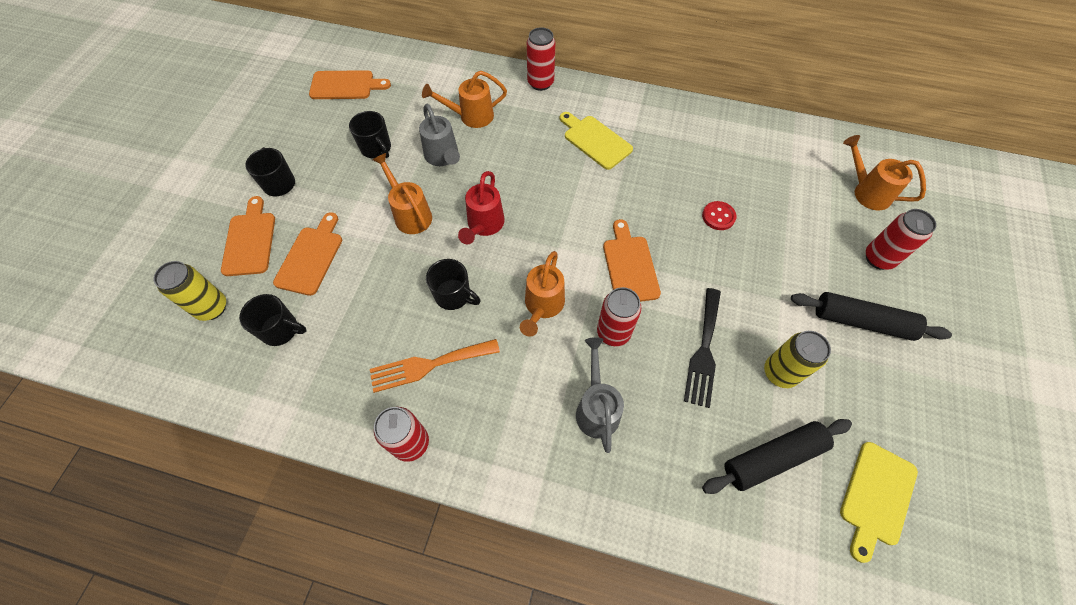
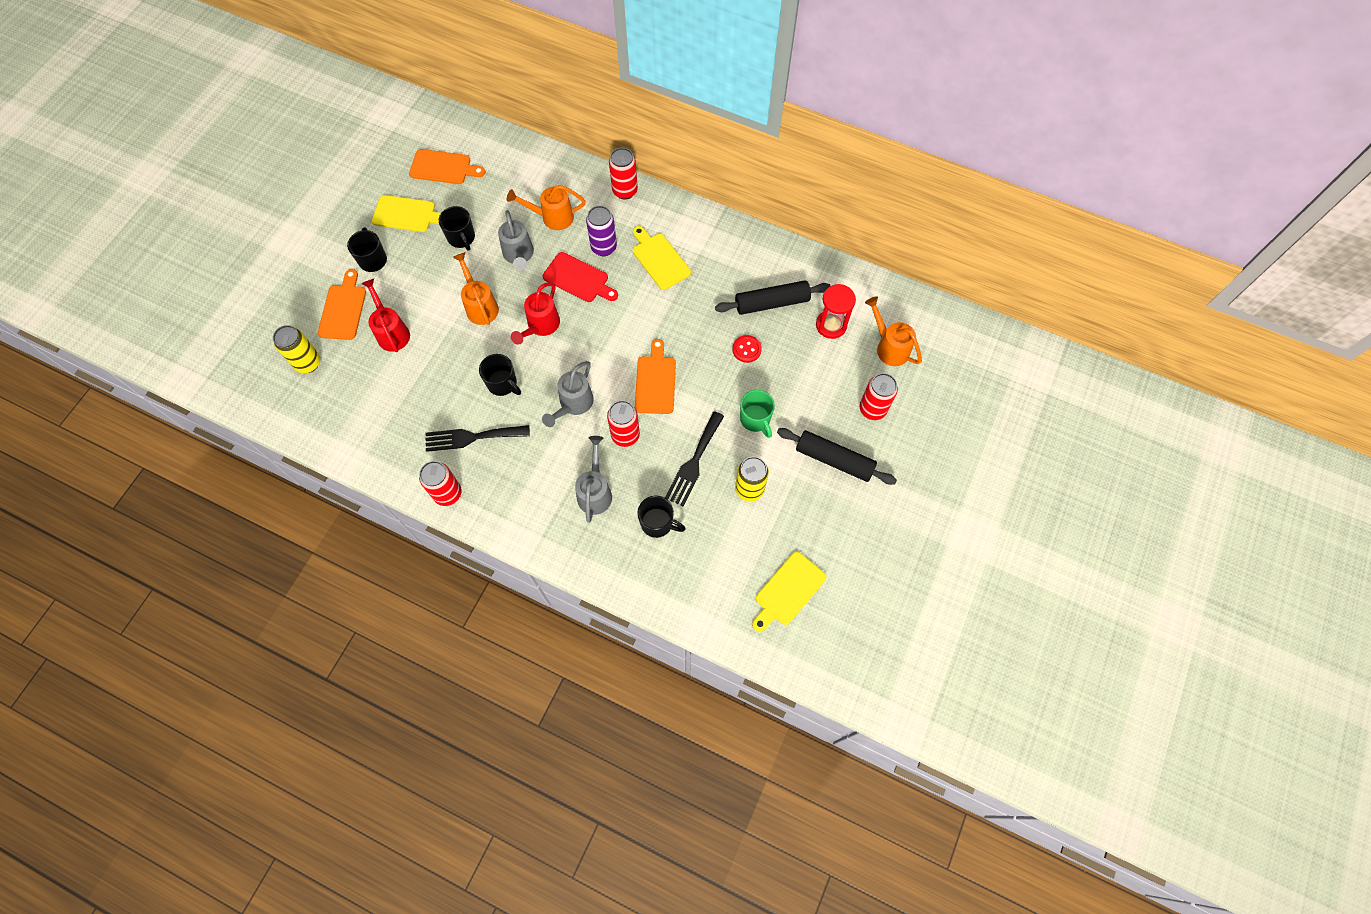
camera: 10 degrees right, 5 degrees up
(281, 330) = (360, 390): black mug -> black mug (657, 523)
(311, 257) = (392, 332): orange cutting board -> red watering can
(312, 134) = (407, 214): none -> yellow cutting board
(429, 365) = (472, 437): orange fork -> black fork
(514, 171) = (578, 279): none -> red cutting board
(533, 137) = (604, 247): none -> purple can
(542, 306) = (573, 404): orange watering can -> grey watering can
(756, 290) = (755, 419): none -> green mug
(772, 458) = (719, 551): black rolling pin -> black rolling pin (772, 303)
(797, 179) = (831, 325): none -> red hourglass

